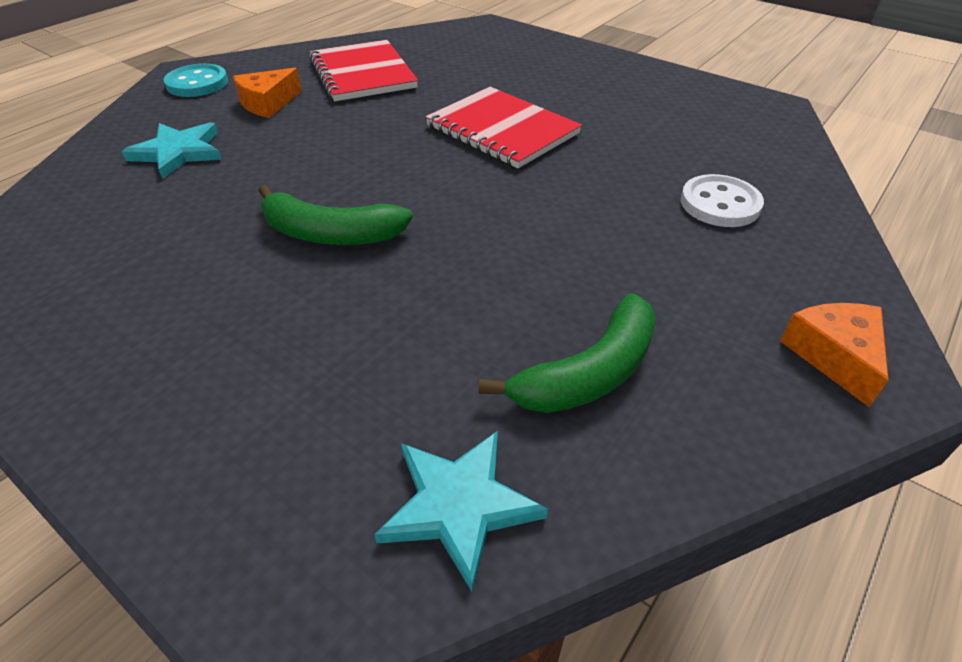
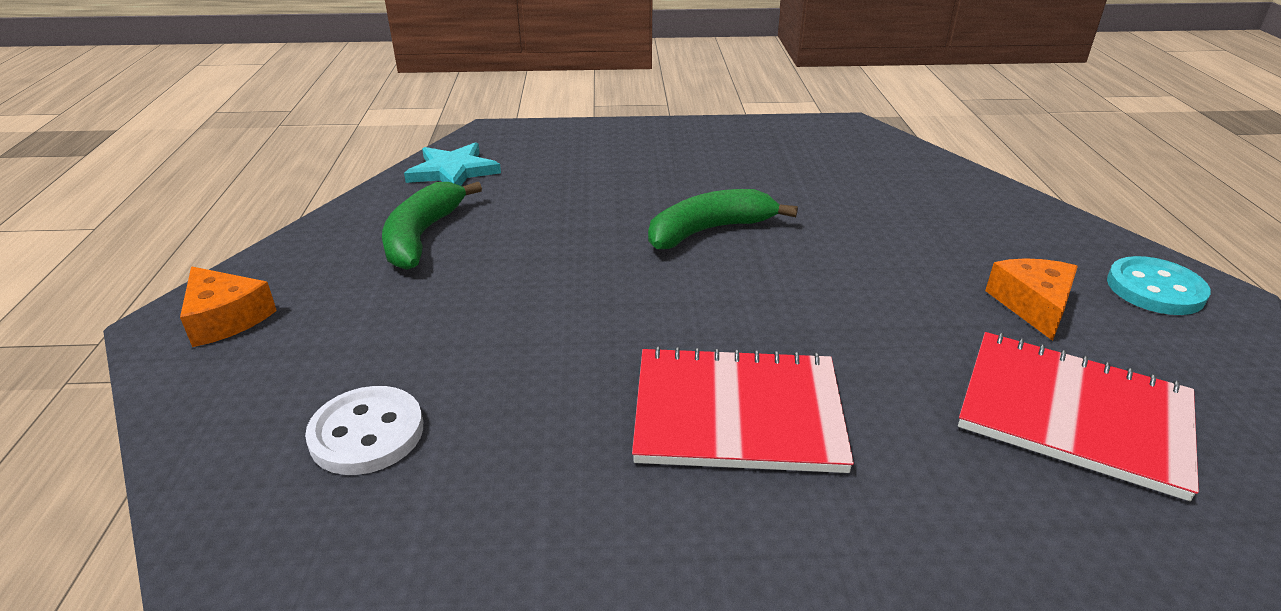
camera: 140 degrees right, 10 degrees down
(178, 152) = (954, 225): turquoise star -> none

